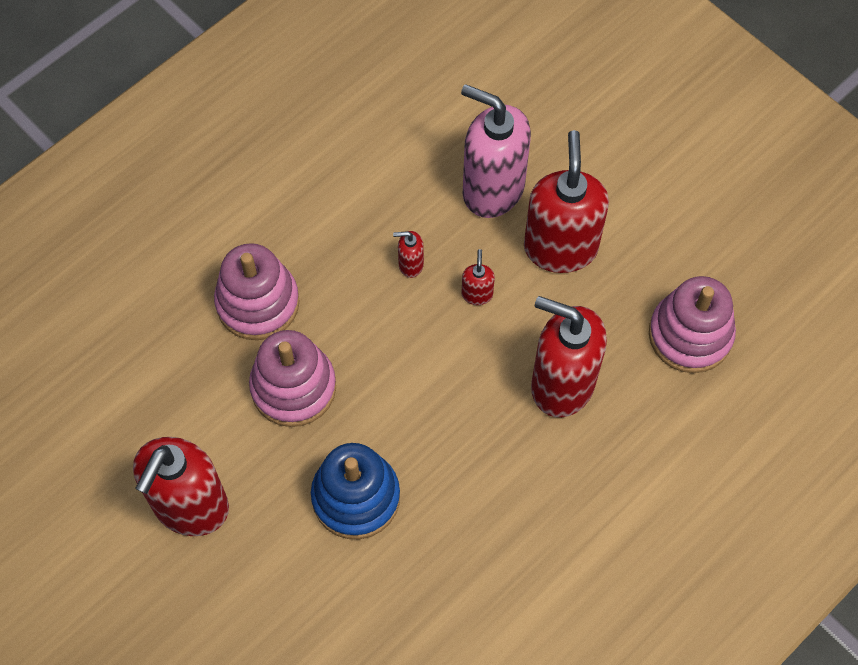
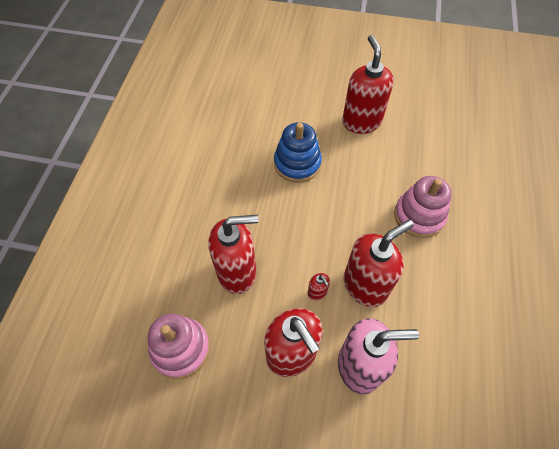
camera: 145 degrees right, 5 degrees down
(293, 387) = (365, 189): pink stacking toy -> none
(410, 264) = (365, 285): red soap dispenser -> red soap dispenser, size x2.39

